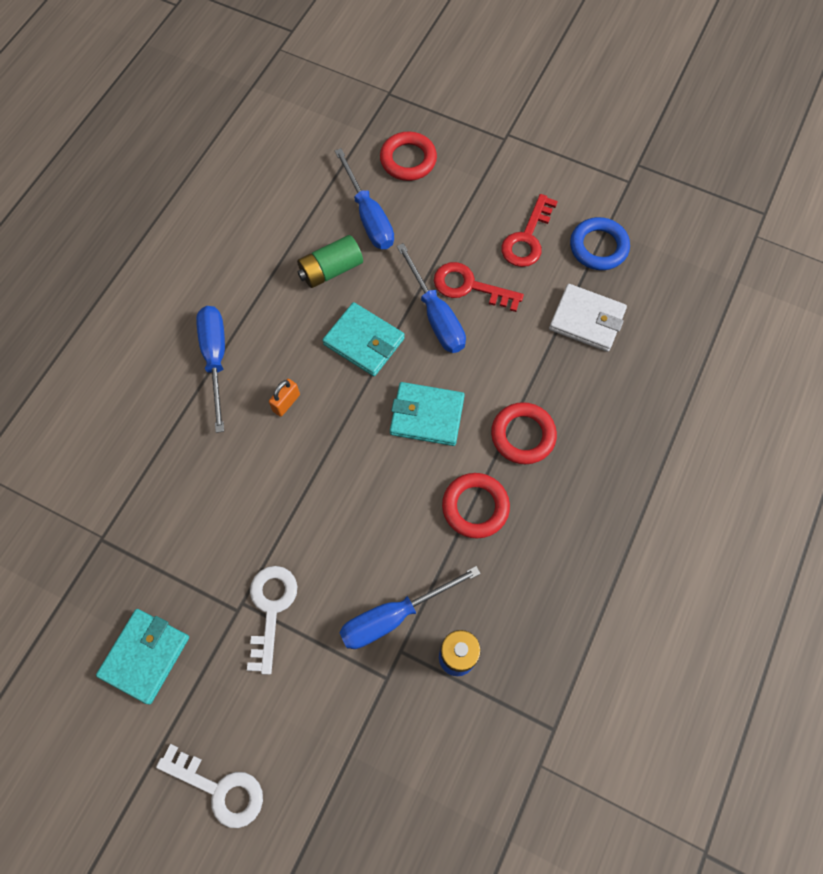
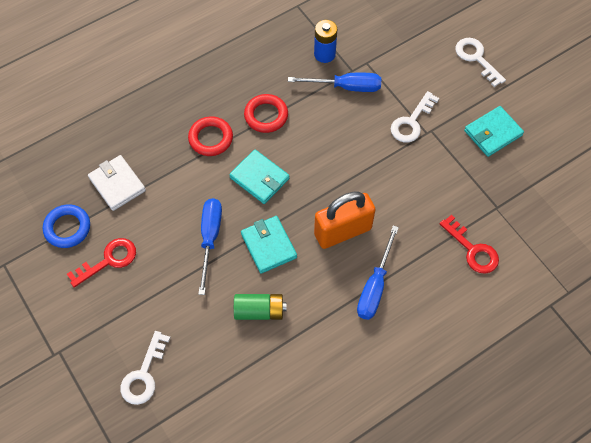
camera: 150 degrees left, 5 degrees down
(286, 403) = (342, 231): orange padlock -> orange padlock, size x2.44
(368, 216) = (206, 340): blue screwdriver -> none
(408, 160) = (144, 374): red ring -> white key
(470, 287) = (173, 246): red key -> red key (472, 249)

